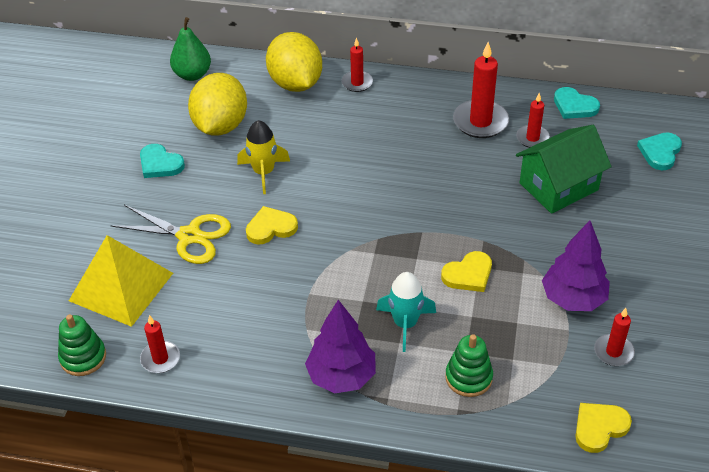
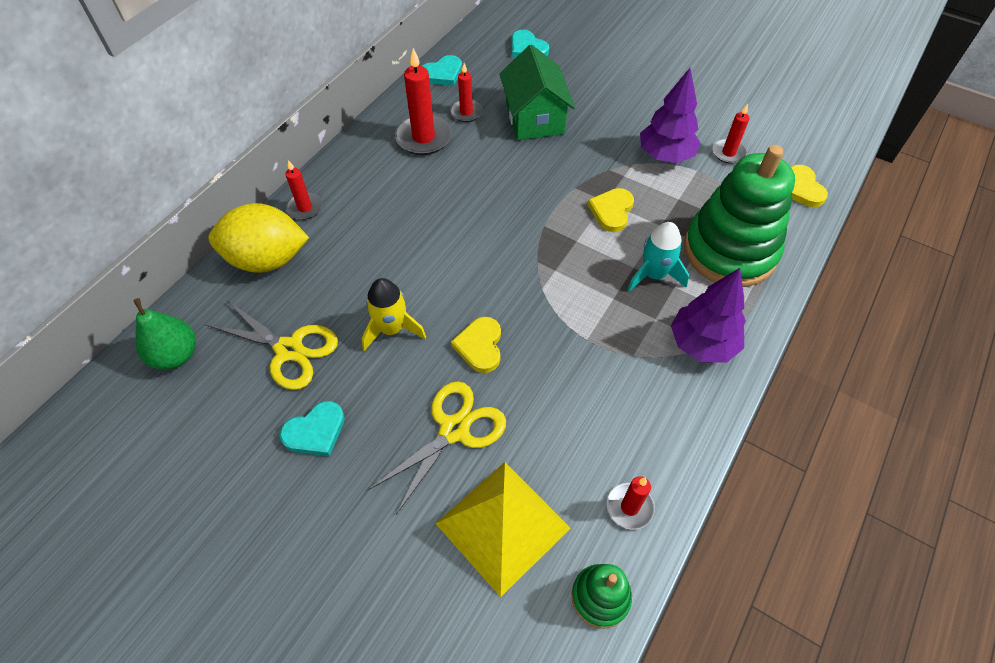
camera: 70 degrees left, 10 degrees up
(220, 126) = (289, 350): yellow lemon -> yellow scissors
(468, 274) = (612, 211): yellow heart -> yellow heart turned 150 degrees counterclockwise
(468, 377) = (729, 251): green stacking toy -> green stacking toy, size x2.12

